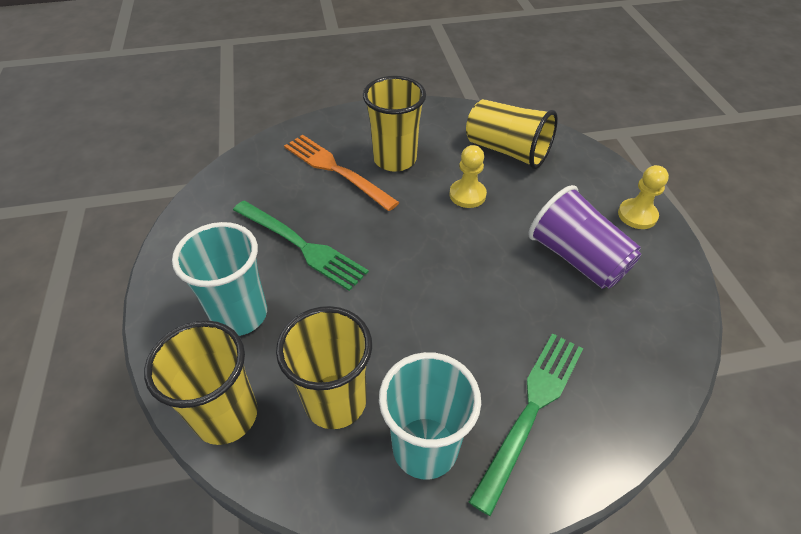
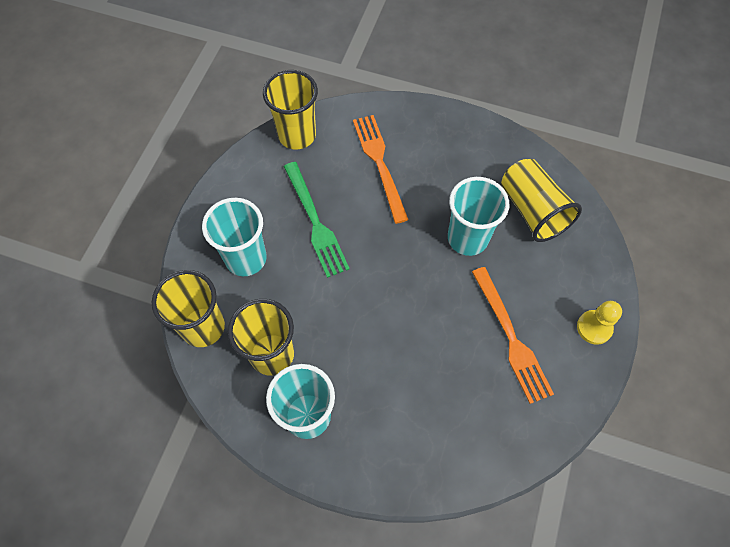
camera: 30 degrees right, 15 degrees up
(395, 159) = (432, 175): yellow cup -> yellow cup (297, 135)
(467, 195) = (467, 238): yellow pawn -> turquoise cup
(532, 408) = (392, 430): green fork -> none
(576, 258) = (512, 339): purple cup -> orange fork

